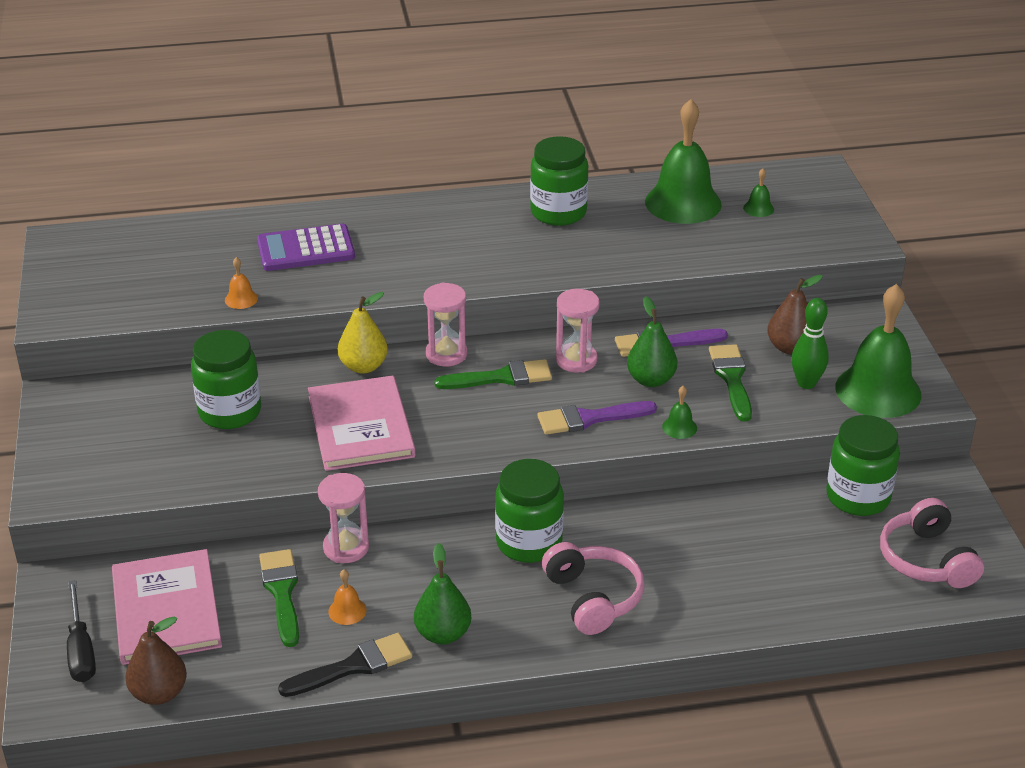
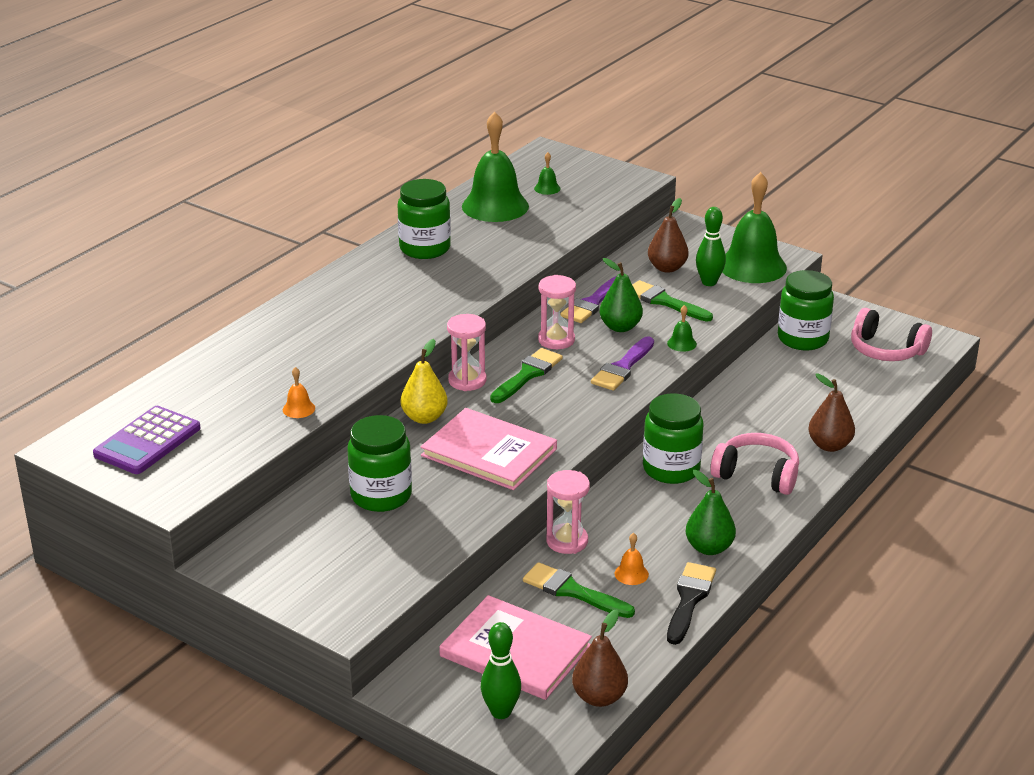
camera: 45 degrees left, 5 degrees down
(81, 650) = (501, 712): black screwdriver -> green bowling pin
(306, 249) = (287, 355): purple calculator -> purple calculator (147, 441)
(706, 616) = (829, 445): none -> brown pear

